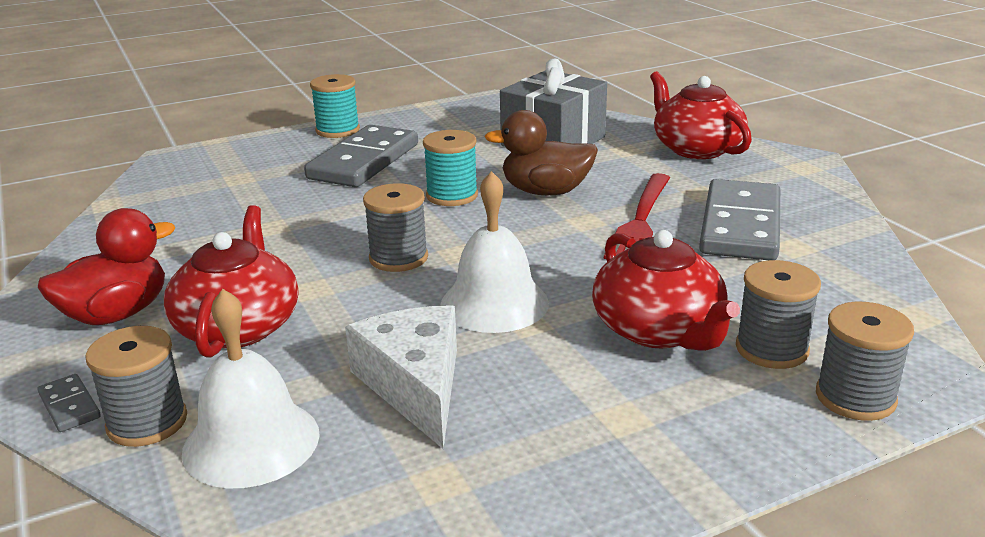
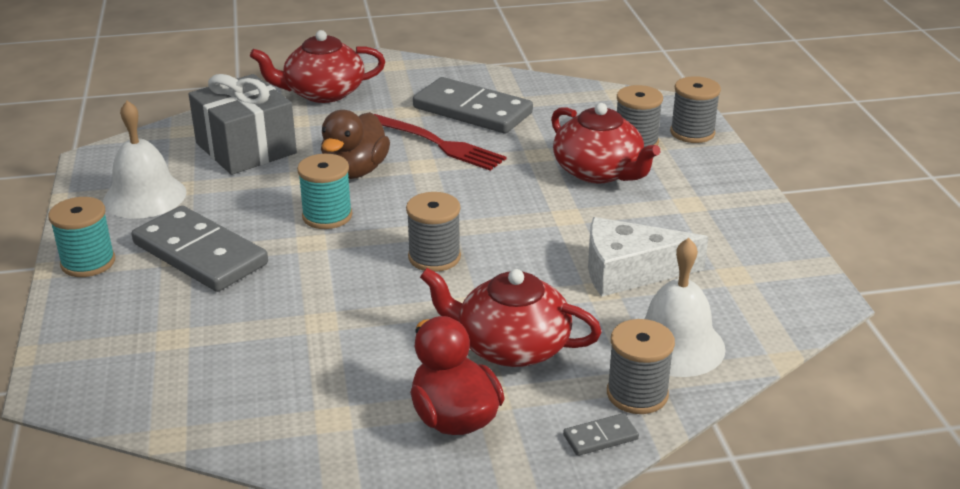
camera: 75 degrees left, 5 degrees up
(494, 303) = (533, 224): white bell -> white bell (144, 196)
(658, 330) = (598, 172): red teapot -> red teapot turned 60 degrees clockwise

